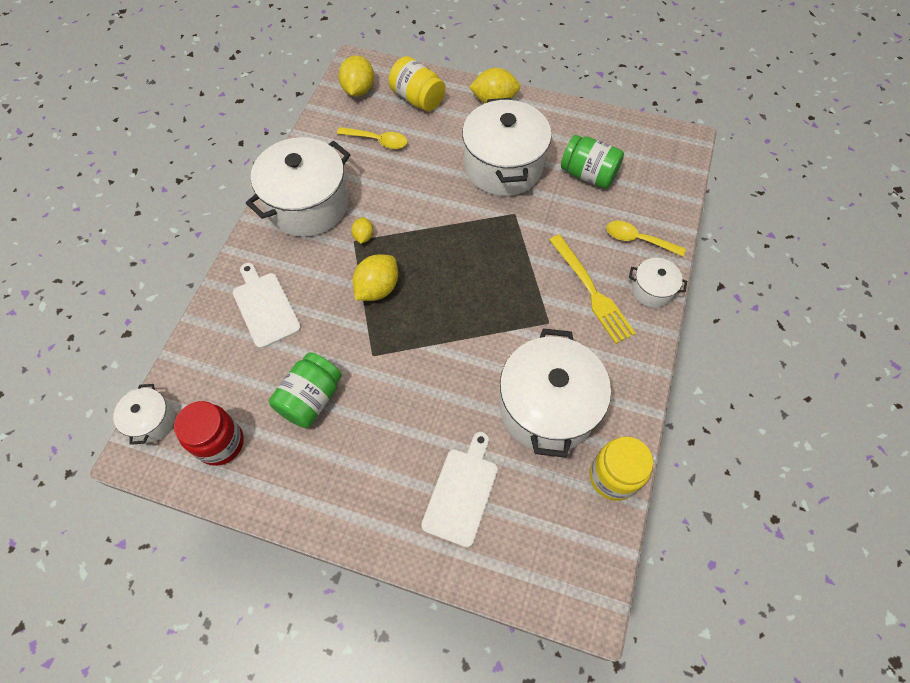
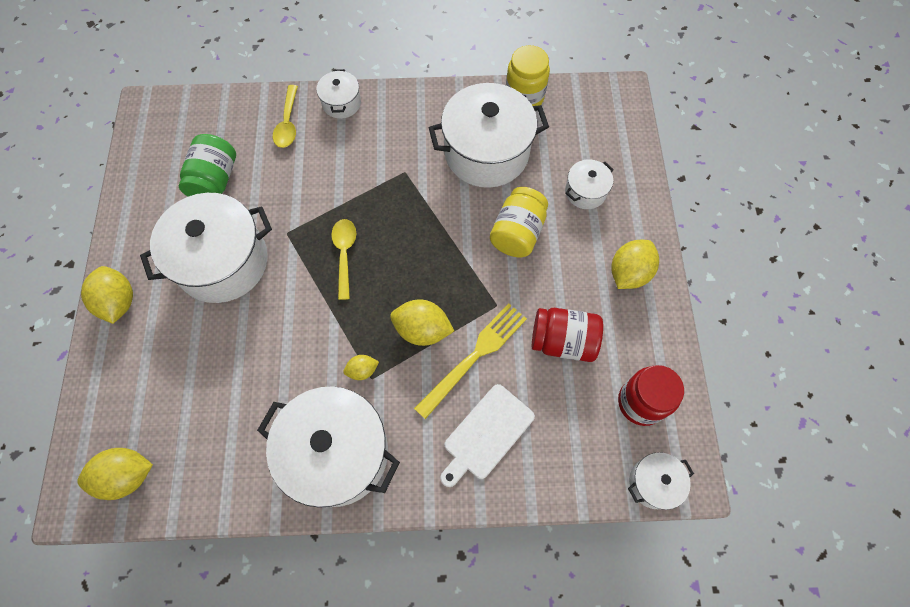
camera: 110 degrees left, 5 degrees up
(311, 399) = (563, 341): green jar -> red jar
(348, 494) = (629, 273): none -> yellow lemon
(377, 141) = (215, 413): yellow spoon -> yellow spoon (344, 254)
(417, 99) = (131, 392): yellow jar -> yellow jar (517, 233)
(462, 492) = (585, 192): white cutting board -> white pot
(591, 291) = (359, 147): yellow fork -> yellow fork (474, 356)

